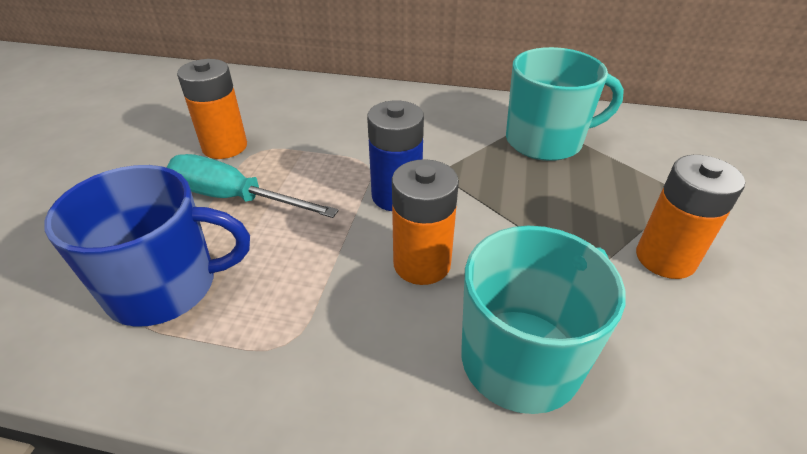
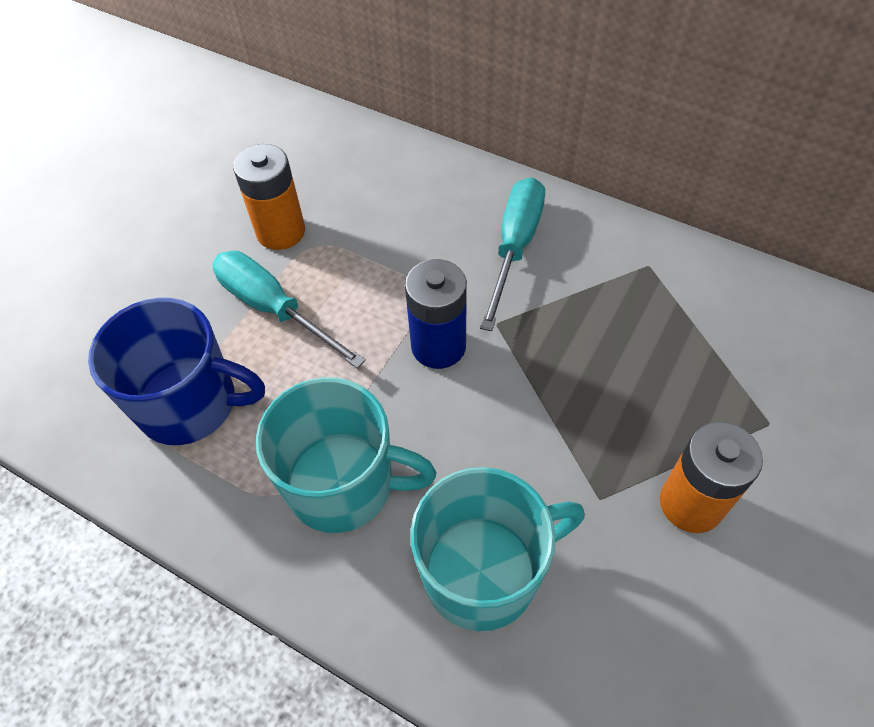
camera: 20 degrees right, 15 degrees up
(422, 264) = (431, 441): orange battery -> none
(428, 125) = (515, 247): none -> turquoise screwdriver
(545, 141) = (644, 304): turquoise mug -> turquoise mug (343, 484)

